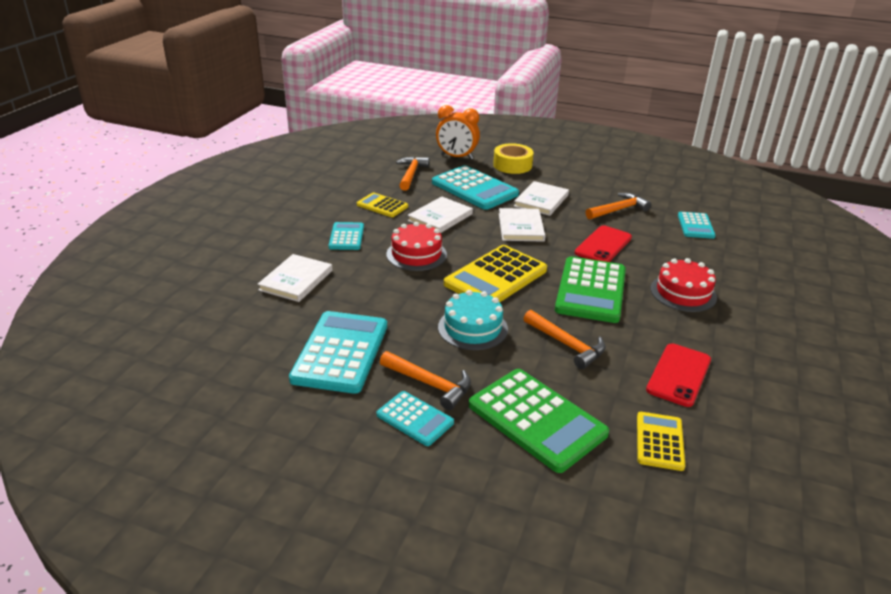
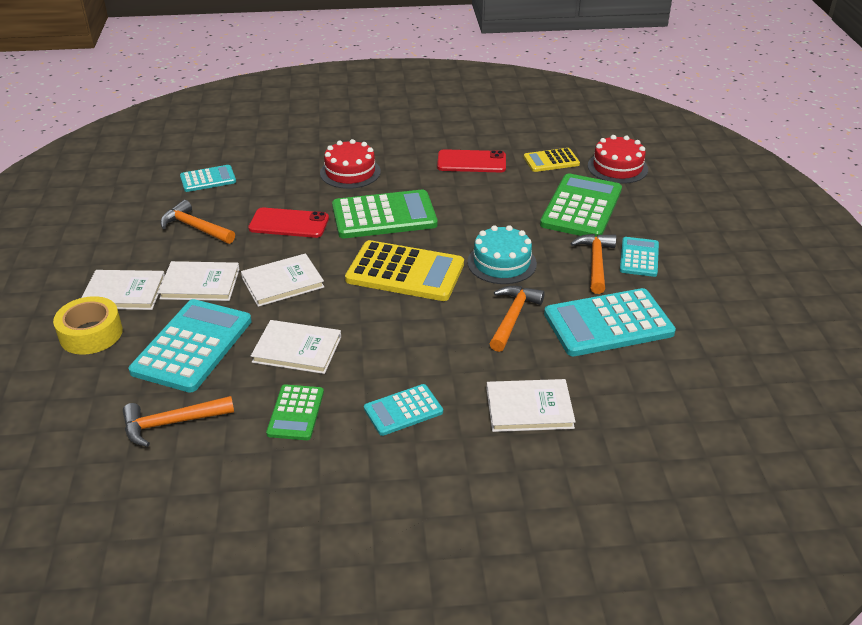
camera: 115 degrees left, 5 degrees up
(382, 206) = (295, 413): yellow calculator -> green calculator
(416, 254) = (401, 338): red cake -> red cake (617, 167)
(456, 157) = (80, 397): orange clock -> none
(549, 178) = (124, 292): none -> white book
(566, 344) = (480, 212): orange hammer -> orange hammer (512, 317)

